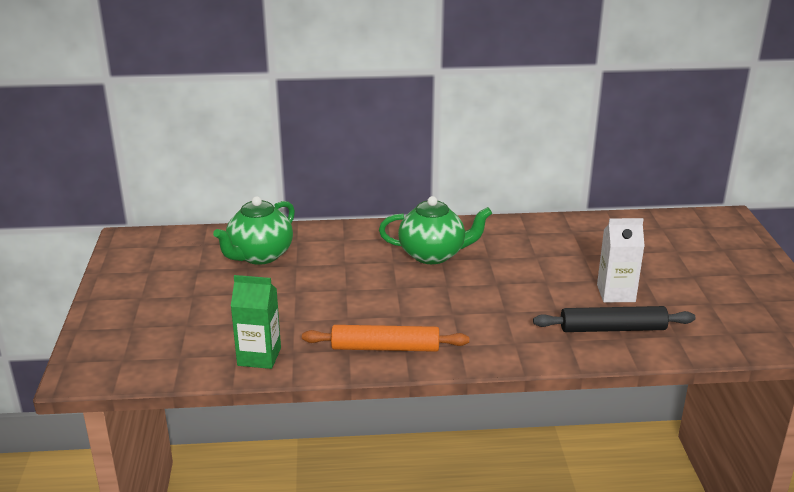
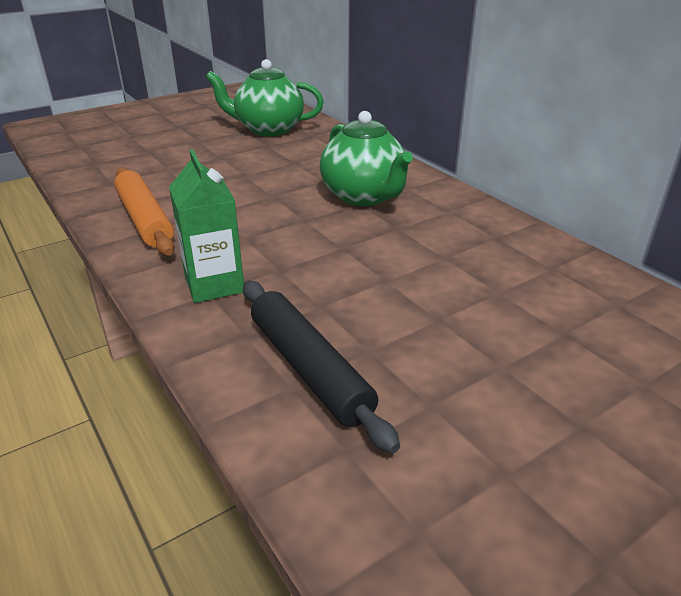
camera: 60 degrees right, 5 degrees up
(259, 356) = (95, 171): green carton -> green carton (214, 284)
(616, 293) = (419, 348): white carton -> none

